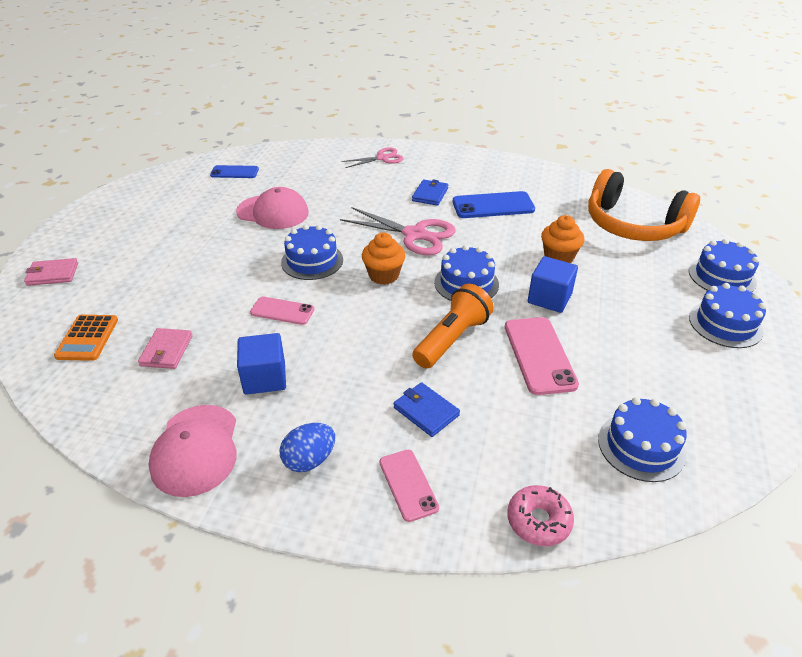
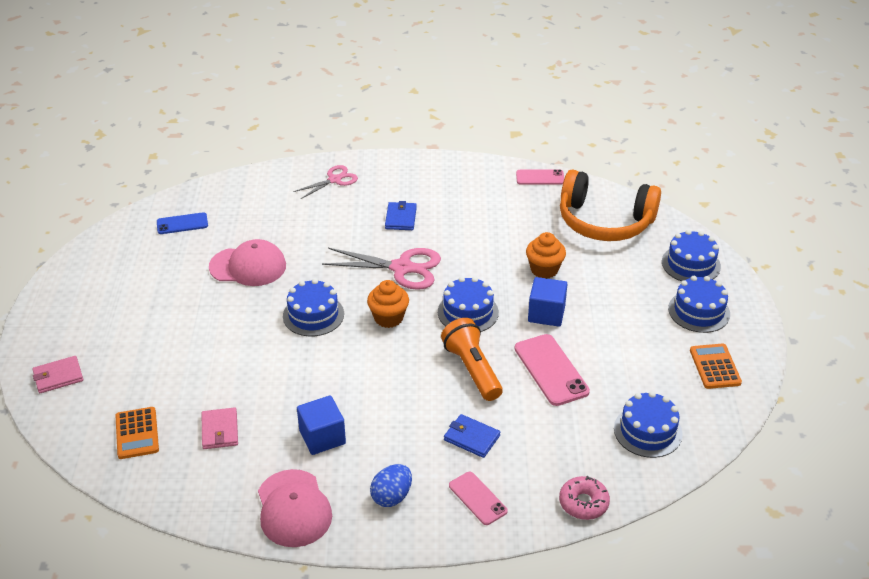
camera: 15 degrees left, 0 degrees up
(282, 311) = (308, 372): pink phone -> pink phone (540, 177)
(452, 339) = (472, 369): orange flashlight -> orange flashlight turned 45 degrees counterclockwise
(493, 206) = (467, 221): blue phone -> none
(738, 387) = (715, 367): none -> orange calculator

